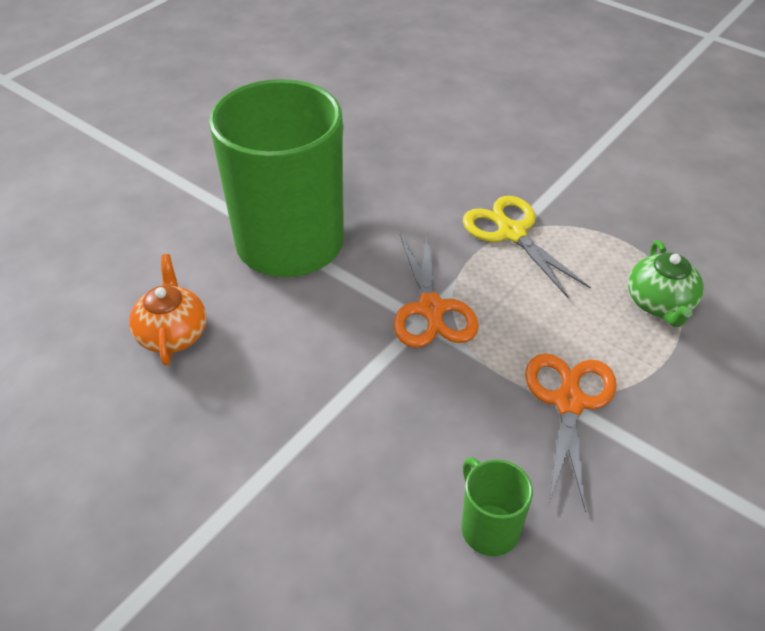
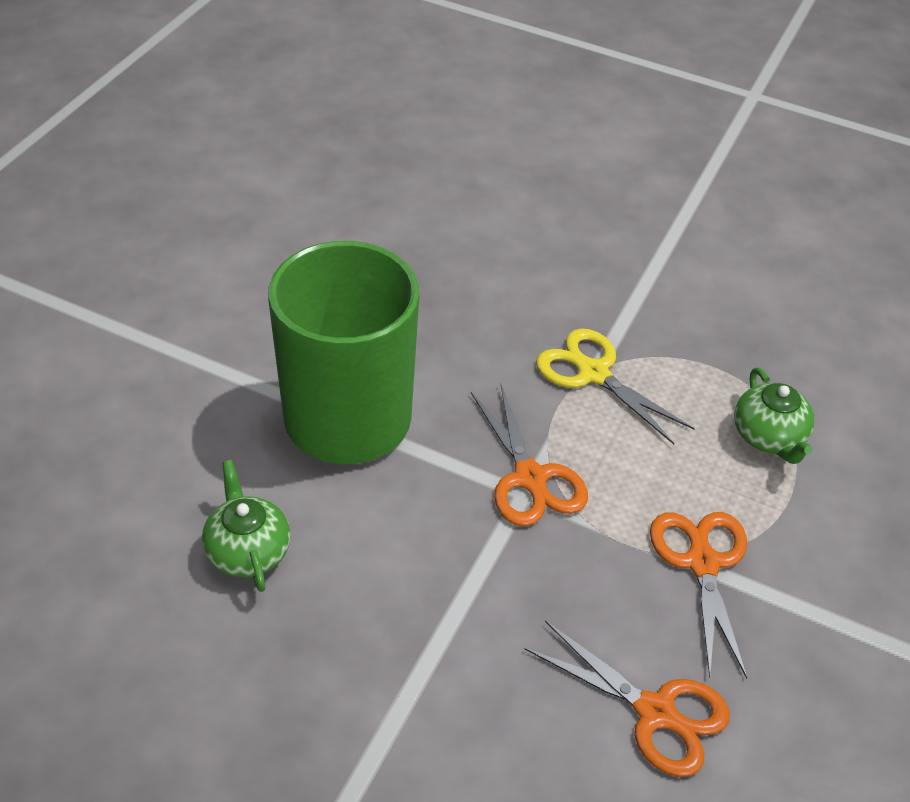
camera: 15 degrees left, 0 degrees up
(172, 334) = (247, 551): orange teapot -> green teapot
(488, 527) = (655, 712): green mug -> orange scissors

